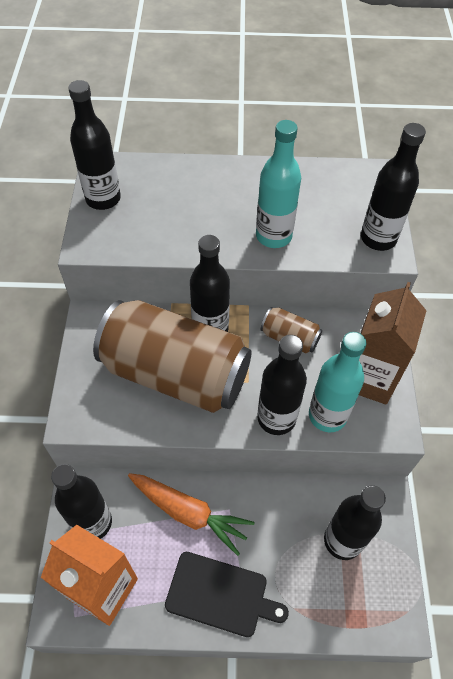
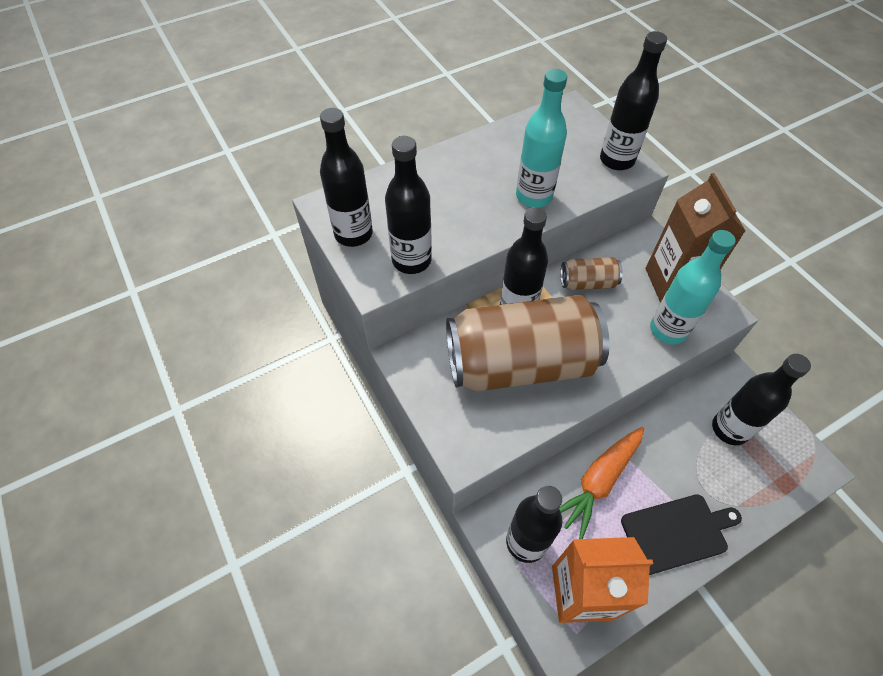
camera: 30 degrees left, 0 degrees up
(189, 513) = (599, 481): orange carrot -> orange carrot turned 135 degrees clockwise
(276, 418) = (632, 354): black bottle -> black bottle (411, 260)

